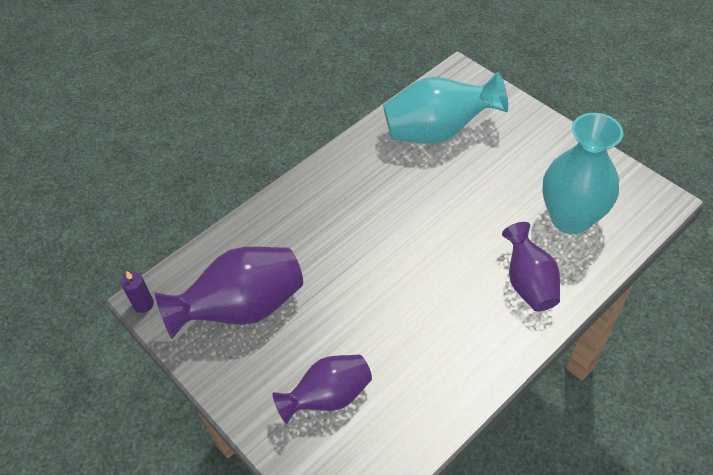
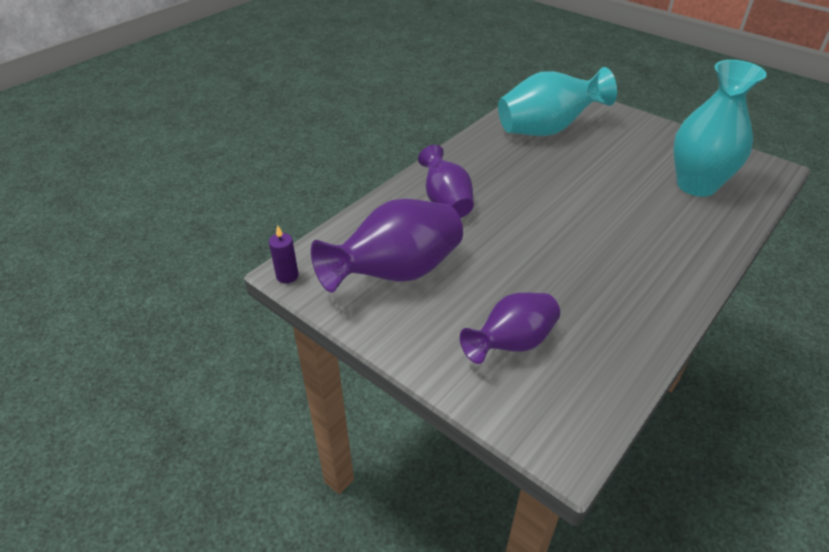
camera: 10 degrees left, 10 degrees down
(528, 283) = (679, 235): purple vase -> purple vase (446, 202)

